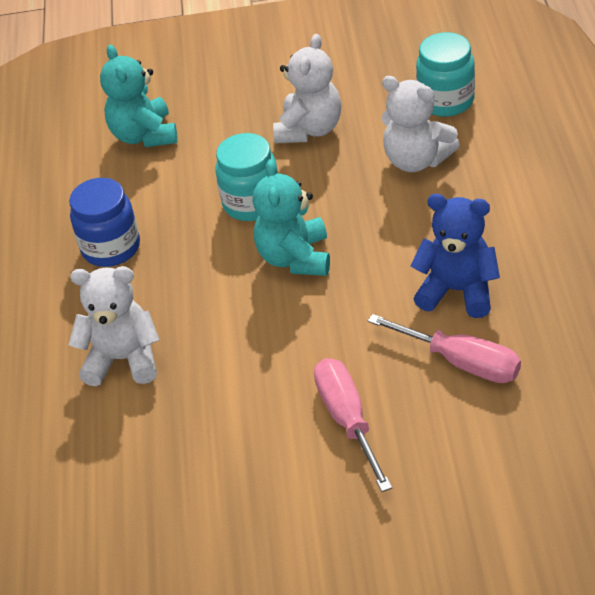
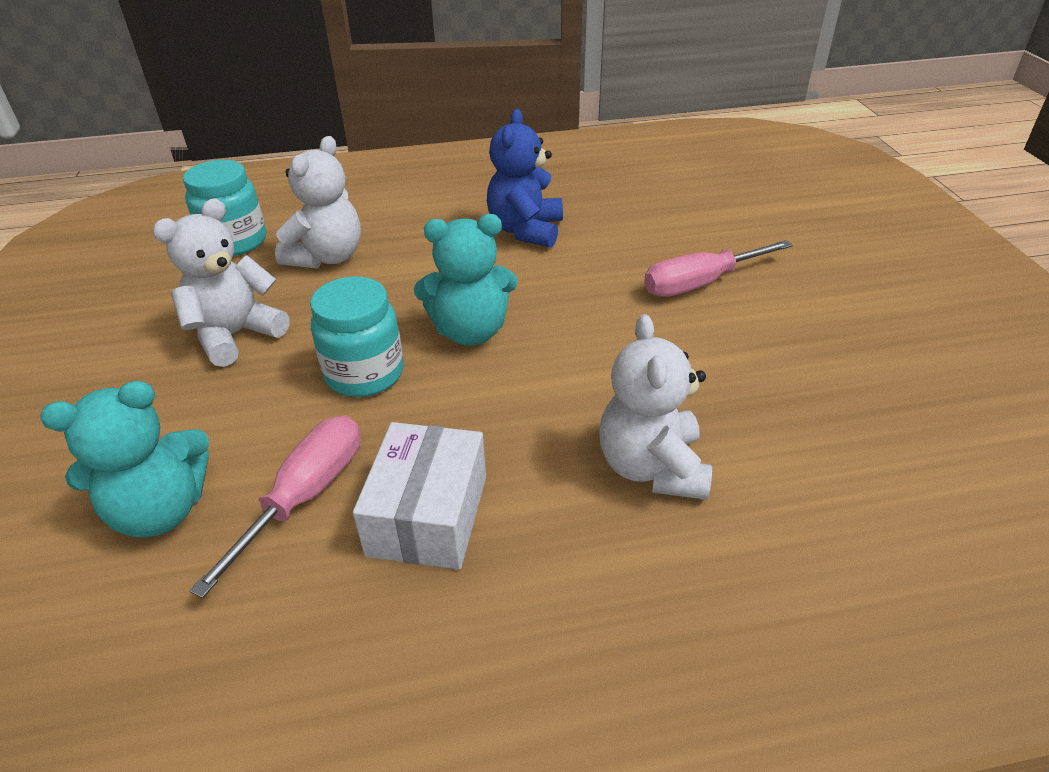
camera: 100 degrees left, 5 degrees down
(111, 248) = (428, 515): blue jar -> white box
(309, 129) = (235, 335): white teddy bear -> white teddy bear turned 60 degrees counterclockwise
(461, 362) = (615, 227): pink screwdriver -> pink screwdriver (305, 496)

